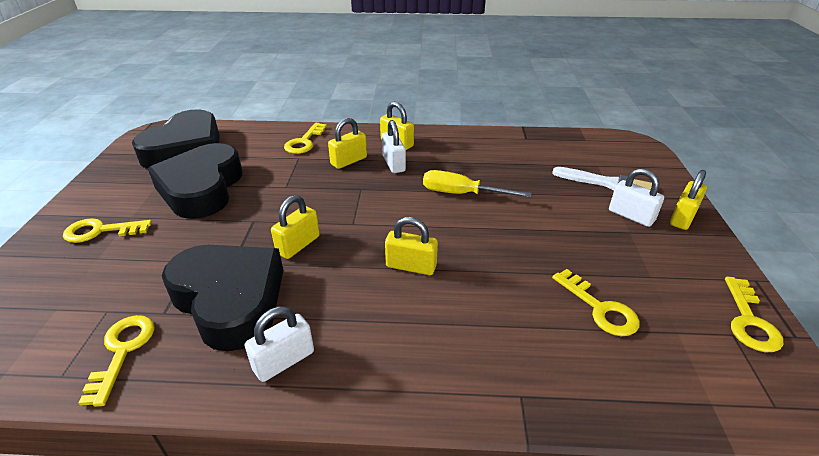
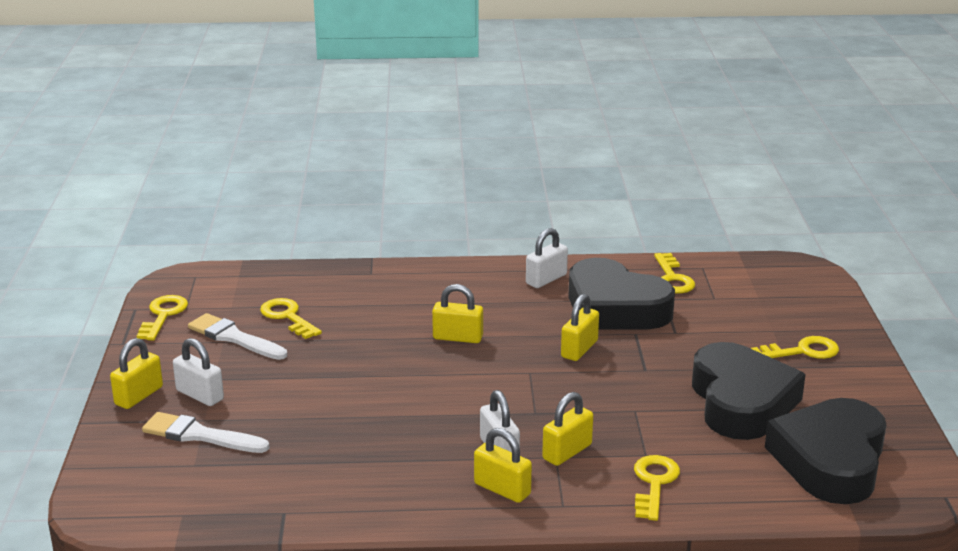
camera: 175 degrees right, 10 degrees down
(461, 194) = (402, 411): yellow screwdriver -> none
(642, 280) = (234, 338): none -> white brush

